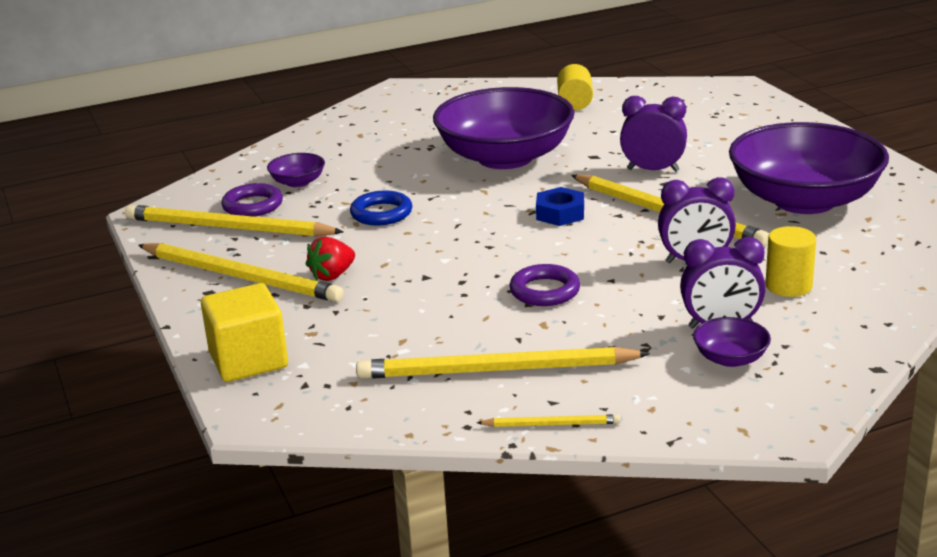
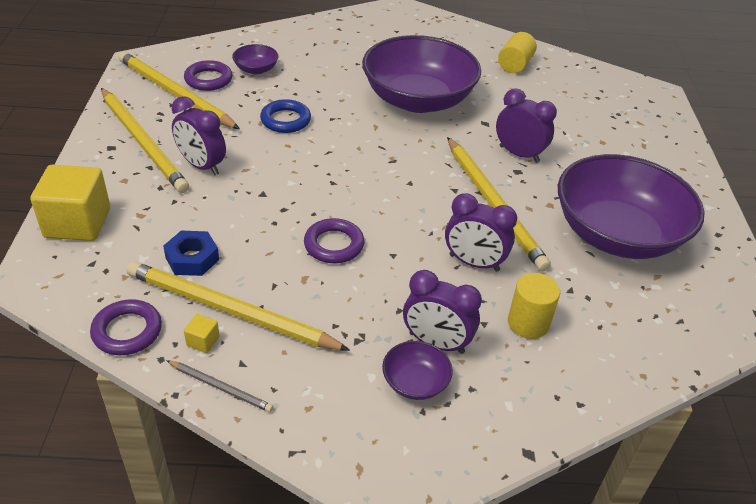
camera: 20 degrees right, 15 degrees up
(332, 275) = (202, 166): red strawberry -> purple clock
(407, 419) = (127, 331): none -> purple ring
(495, 400) = (203, 341): none -> yellow cube
(552, 424) = (221, 387): yellow pencil -> grey pencil
(560, 213) = (411, 170): blue nut -> blue nut (192, 258)

